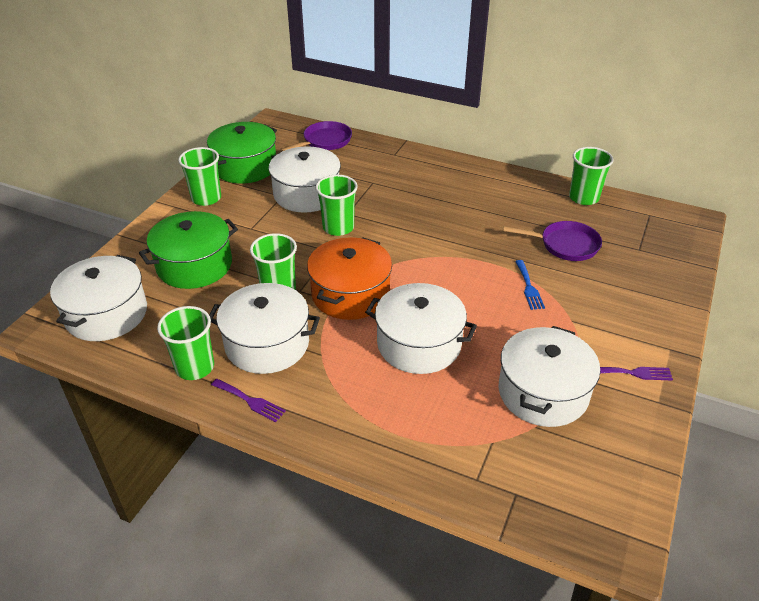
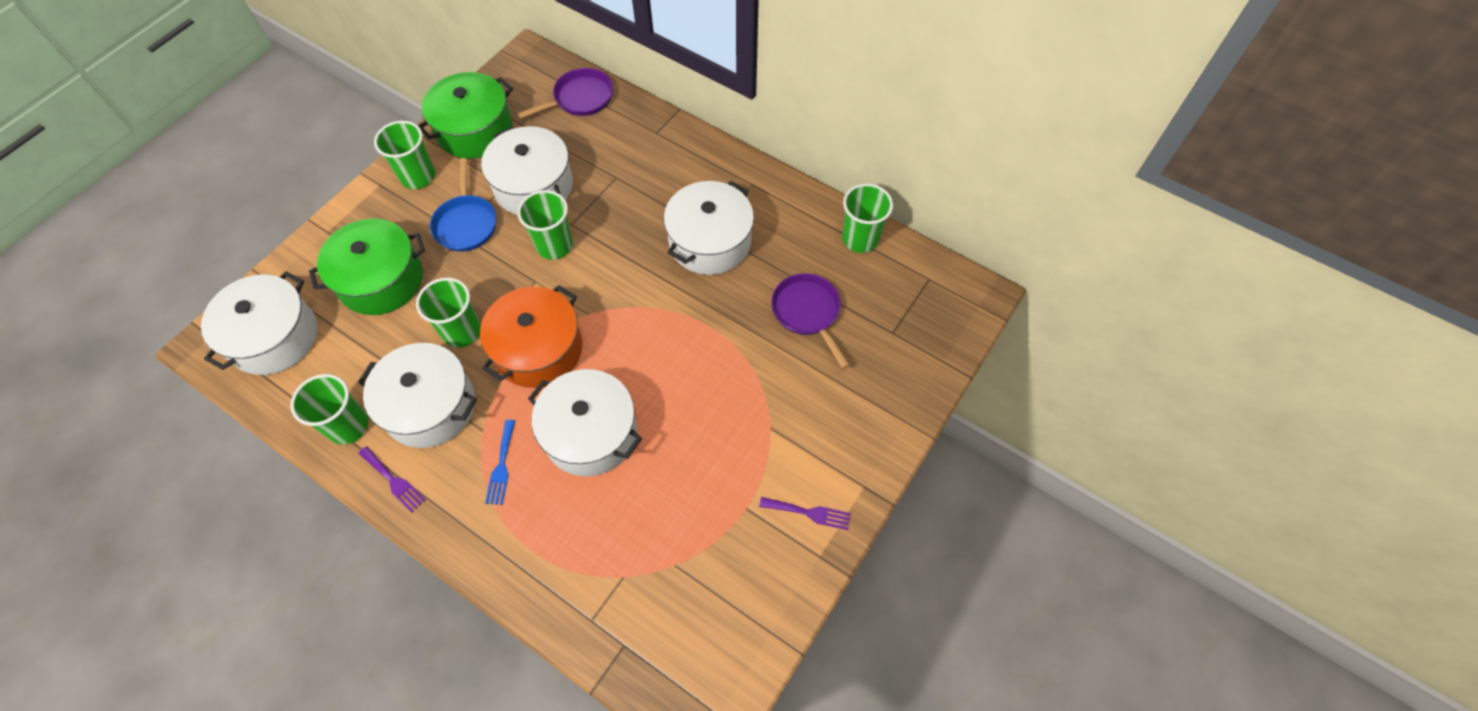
camera: 10 degrees right, 20 degrees up
(257, 222) = (466, 223): none -> blue pan
(529, 287) = (740, 371): blue fork -> blue fork (501, 466)
(543, 392) = (700, 522): white pot -> white pot (710, 242)
(565, 245) = (807, 312): purple pan -> purple pan turned 135 degrees counterclockwise

